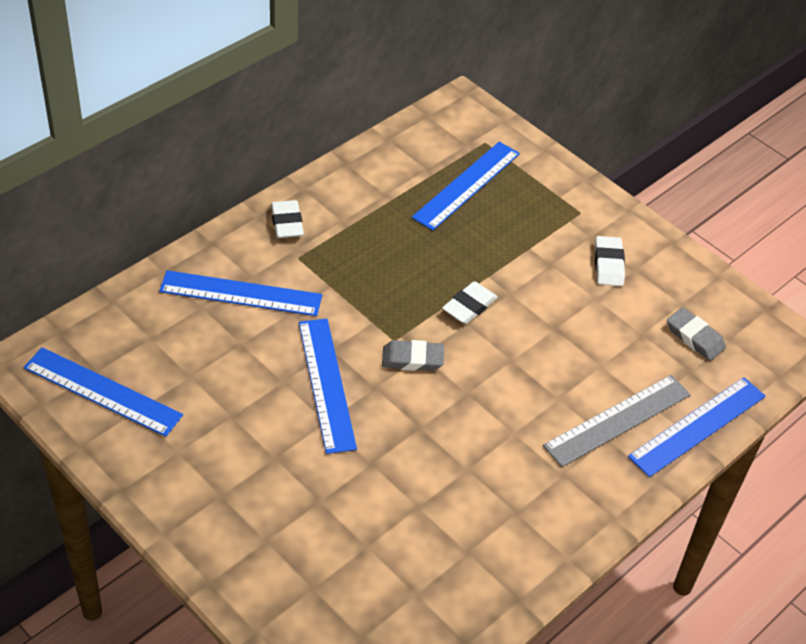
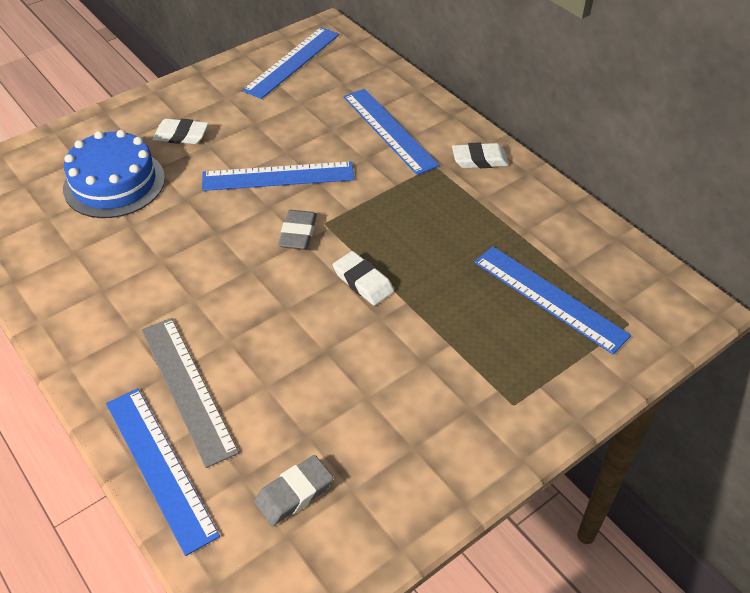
camera: 100 degrees right, 0 degrees up
(241, 293) = (389, 130): blue ruler -> blue ruler turned 45 degrees counterclockwise
(351, 538) = (114, 183): none -> blue cake
(608, 264) = (422, 419): white eraser -> white eraser (181, 135)

